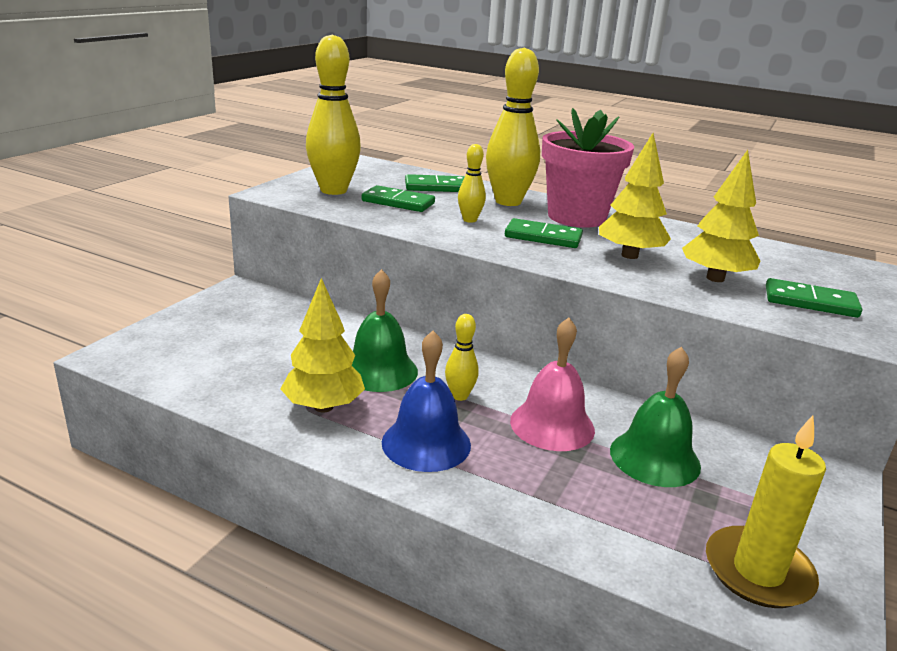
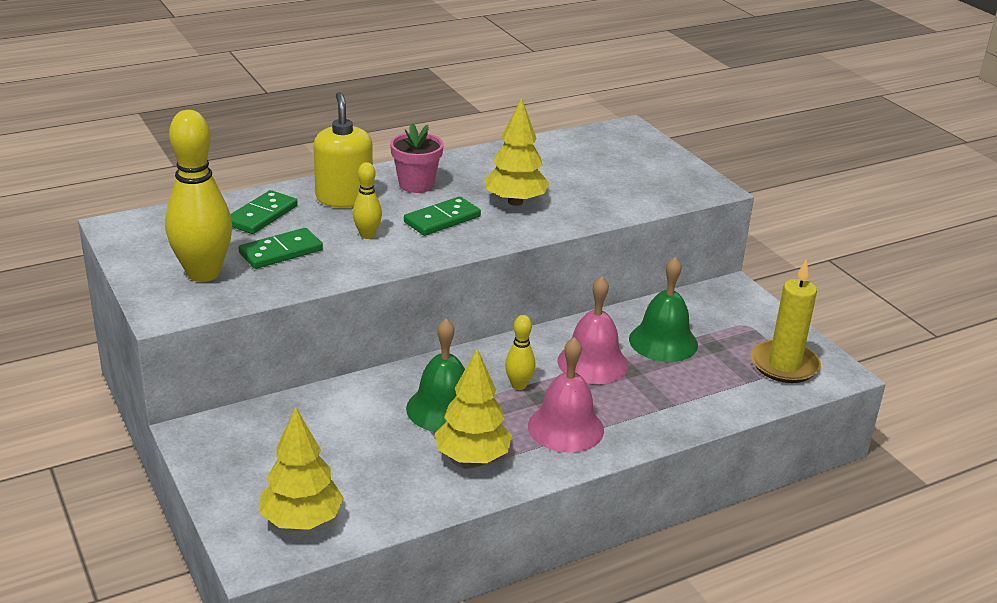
camera: 55 degrees left, 5 degrees up
(426, 443) = (565, 428): blue bell -> pink bell
(508, 202) = (344, 198): yellow bowling pin -> yellow soap dispenser
(576, 217) = (416, 184): pink flower pot -> pink flower pot, size x0.59
(715, 278) = (585, 191): yellow tree -> yellow tree (301, 520)
(810, 302) = (650, 179): green domino -> none

